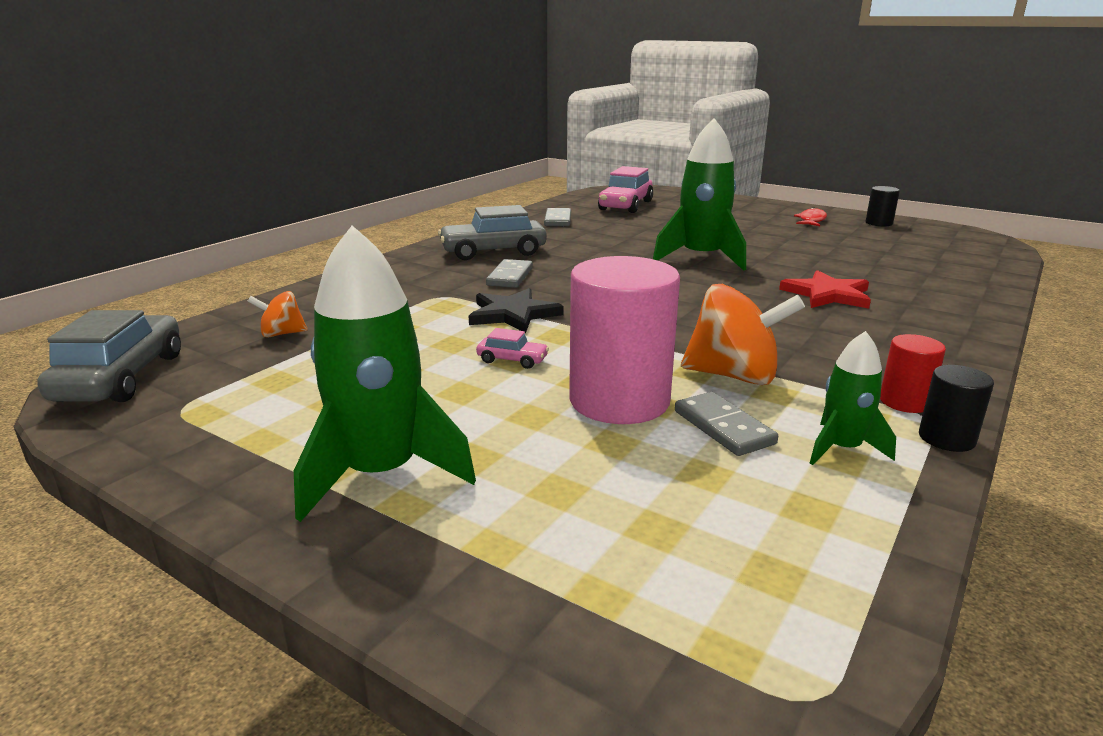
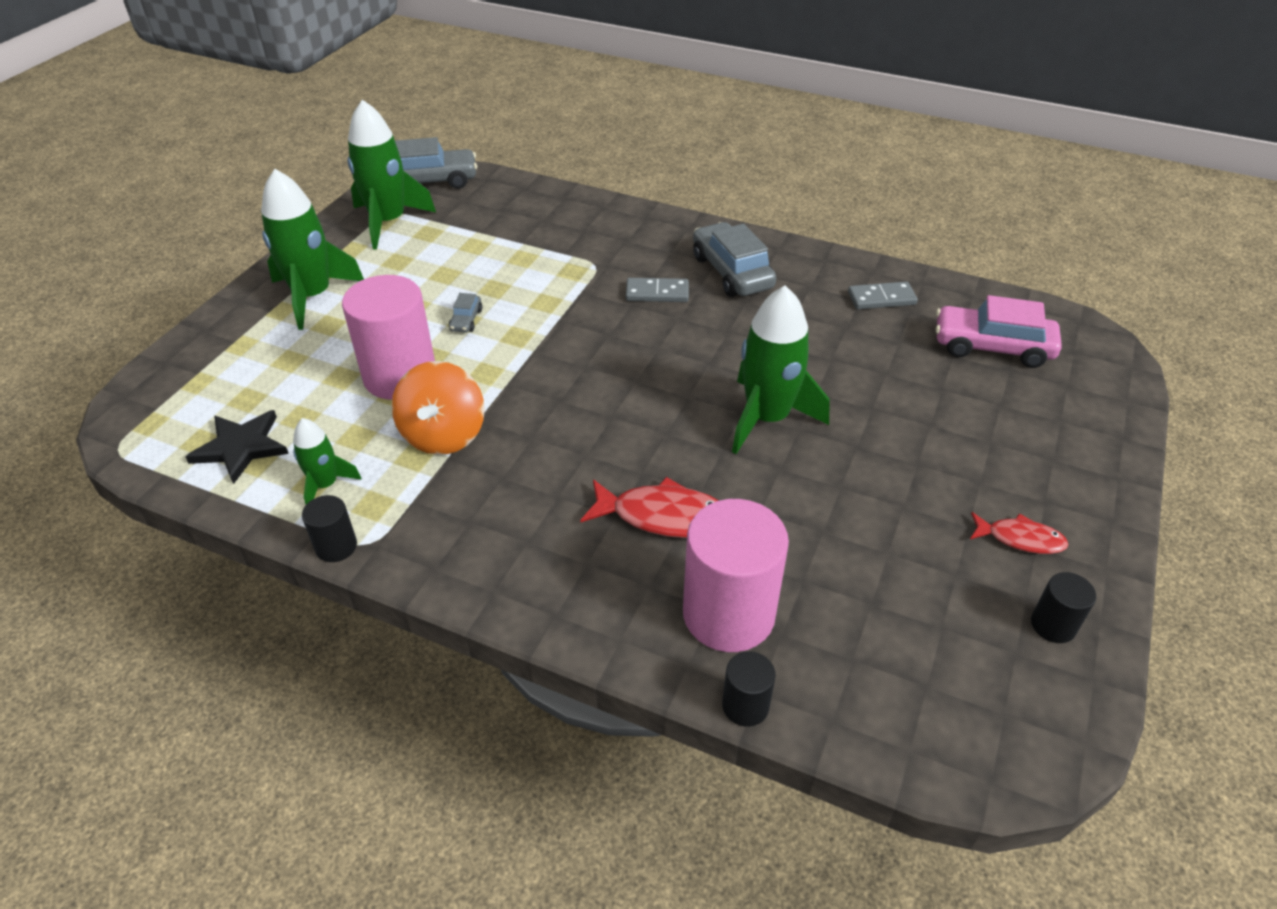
camera: 80 degrees right, 20 degrees up
(209, 409) = (388, 222): none -> green rocket
(282, 334) = (502, 214): orange spinning top -> none
(512, 360) = (466, 320): pink car -> grey car
(513, 314) = (560, 308): black star -> black star (241, 447)
(723, 427) = (359, 427): grey domino -> none
(827, 294) = (663, 516): red star -> red fish
(904, 402) = (398, 533): red cylinder -> none
(922, 284) = (728, 614): none -> pink cylinder
(1003, 286) = (745, 705): none -> black cylinder

